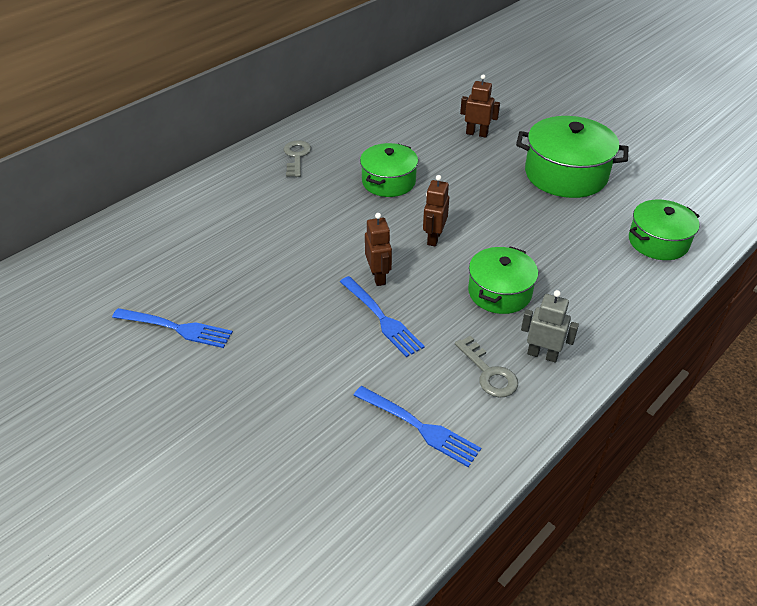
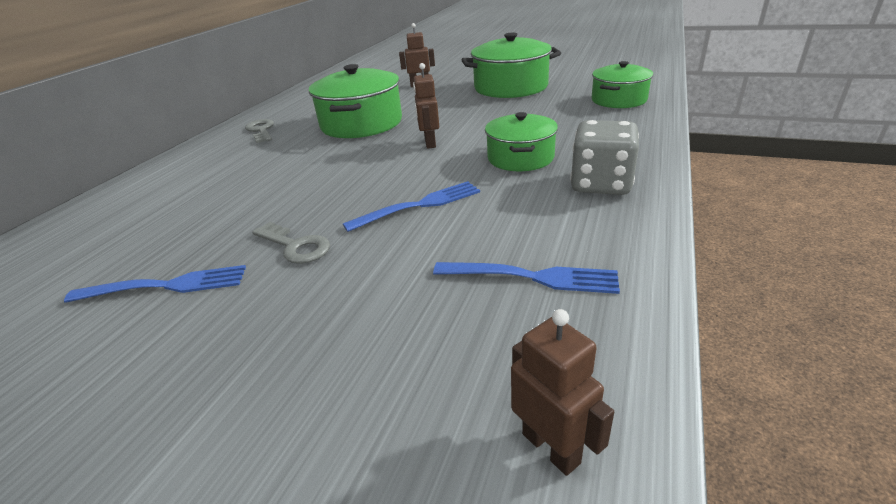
camera: 20 degrees left, 10 degrees down
(378, 276) = (394, 179): brown robot -> brown robot (551, 447)
(381, 318) = (419, 205): blue fork -> blue fork turned 60 degrees counterclockwise
(388, 181) = (361, 123): green pot -> green pot, size x1.54
(489, 372) = (563, 211): grey key -> grey key (295, 246)
(542, 354) = (601, 184): grey robot -> grey dice

